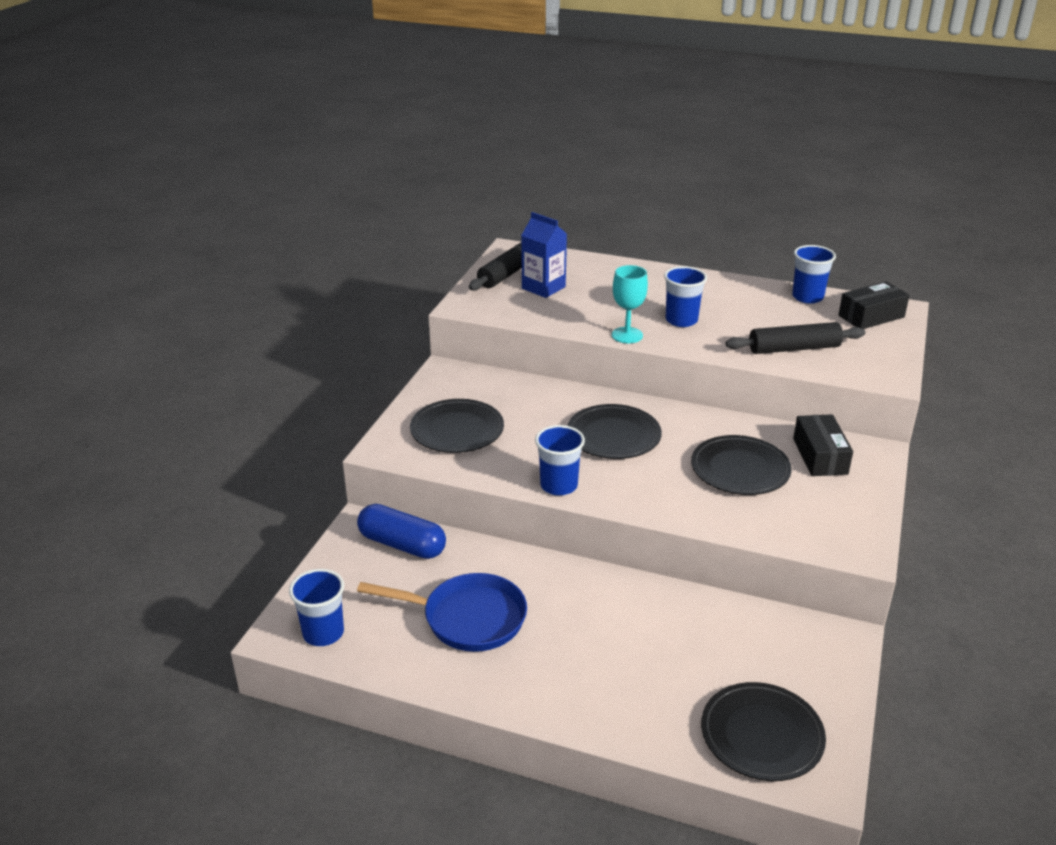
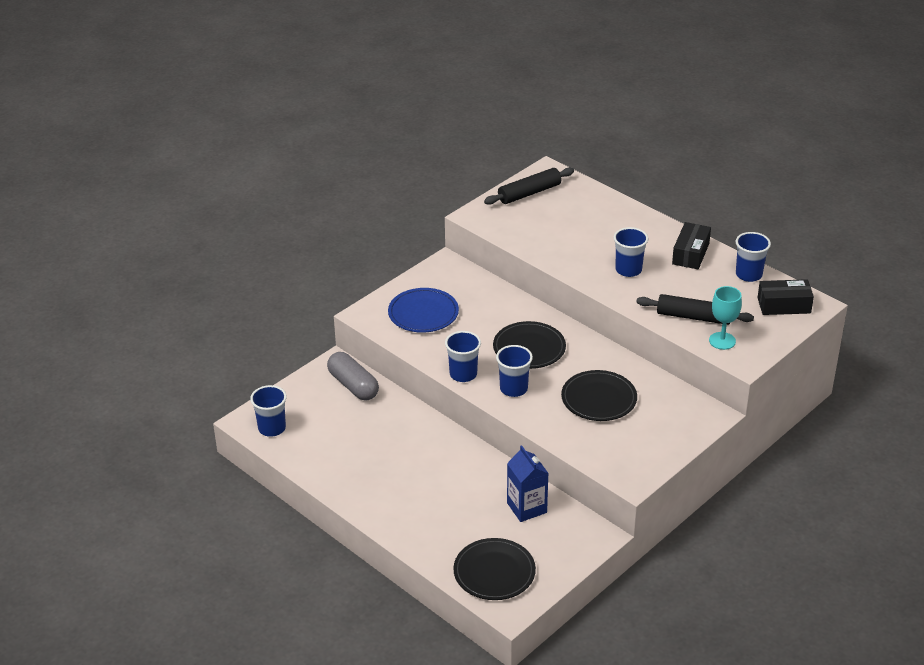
camera: 25 degrees right, 5 degrees up
(402, 545) = (353, 385): blue capsule -> grey capsule
(457, 430) = (423, 313): black plate -> blue plate
(467, 618) = (364, 446): blue pan -> none
(543, 288) = (546, 213): blue carton -> blue carton (526, 508)
(627, 335) = (576, 272): turquoise goblet -> turquoise goblet (722, 341)
(633, 485) = (513, 389): none -> blue cup
(820, 456) = (666, 406): black box -> black box (690, 254)

